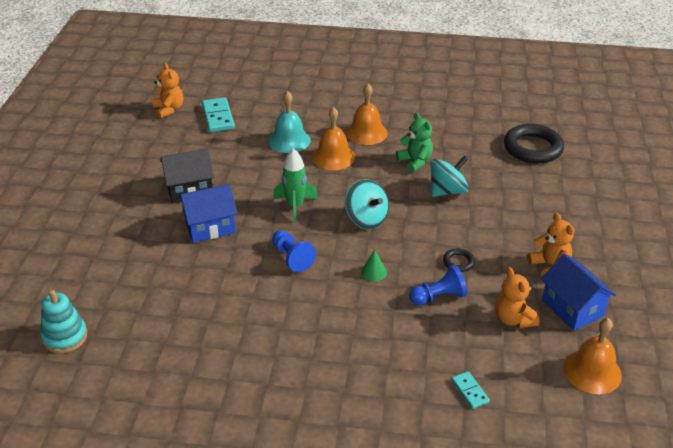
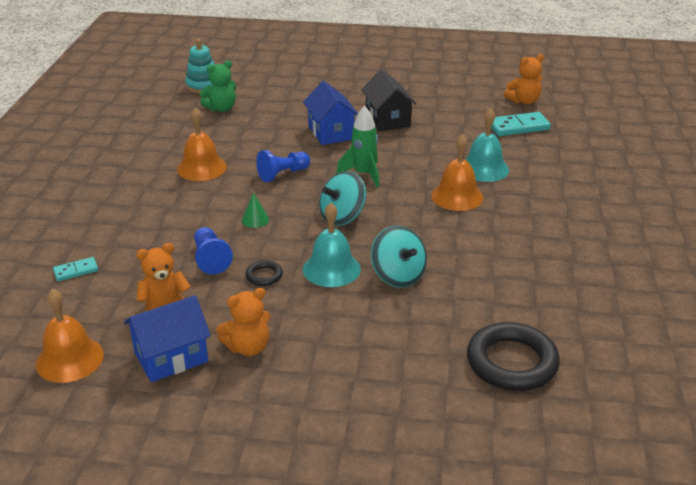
camera: 90 degrees right, 5 degrees down
(366, 132) = (514, 219): orange bell -> orange bell (201, 168)
(415, 162) = (457, 253): green teddy bear -> green teddy bear (221, 108)
(443, 225) = (331, 269): none -> turquoise bell

